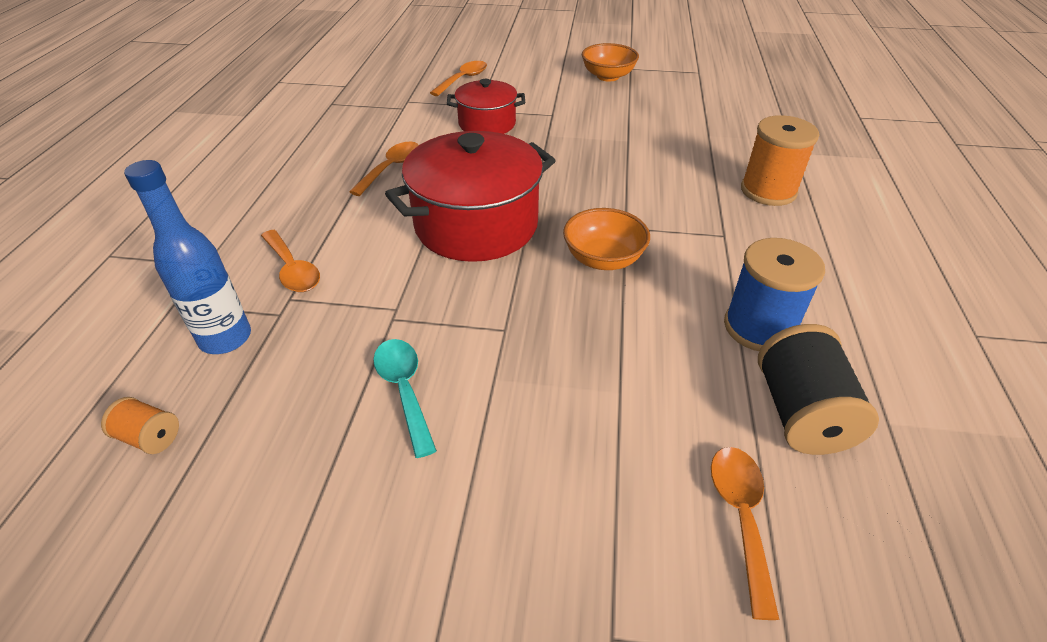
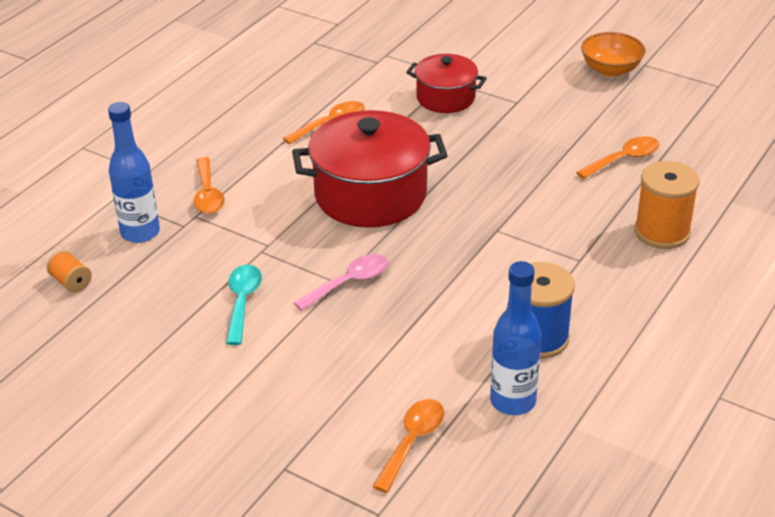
camera: 25 degrees right, 5 degrees down
(463, 79) = (456, 41): orange spoon -> orange spoon (624, 159)
(517, 326) = (349, 283): none -> pink spoon
(603, 259) = (456, 251): orange bowl -> none
(800, 413) = (513, 401): black spool -> blue bottle

